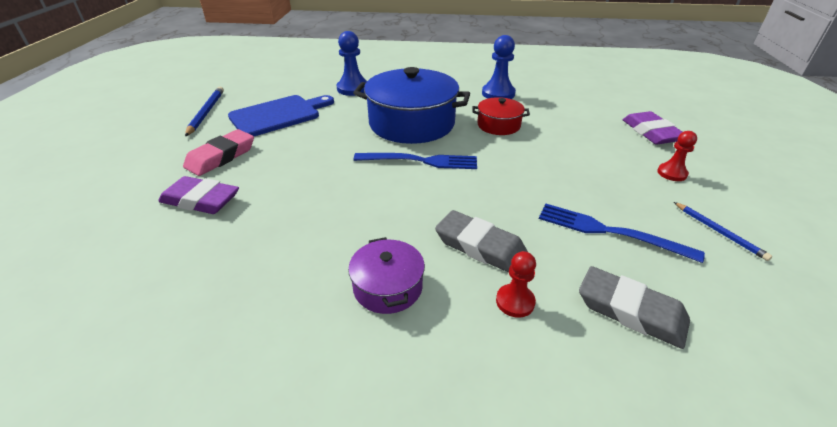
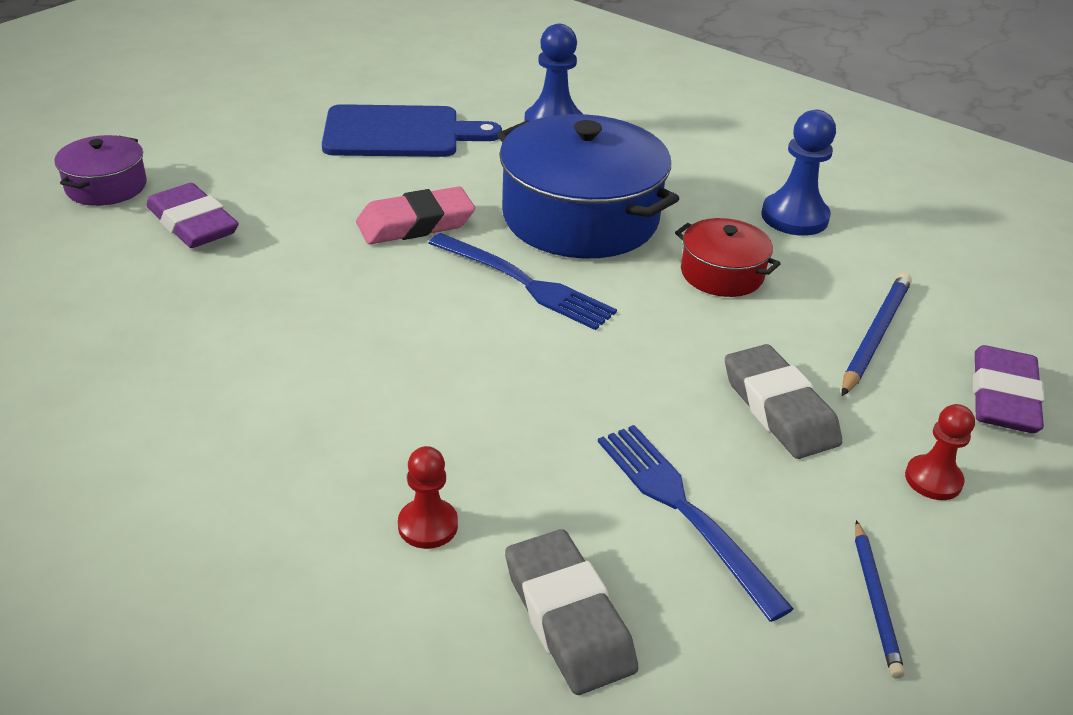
camera: 30 degrees right, 0 degrees up
(206, 112) = (308, 95): blue pencil -> blue pencil (874, 336)
(221, 157) = (268, 171): pink eraser -> pink eraser (415, 224)
(388, 287) = (295, 430): purple pot -> purple pot (106, 186)
(480, 246) = (466, 438): grey eraser -> grey eraser (779, 409)

